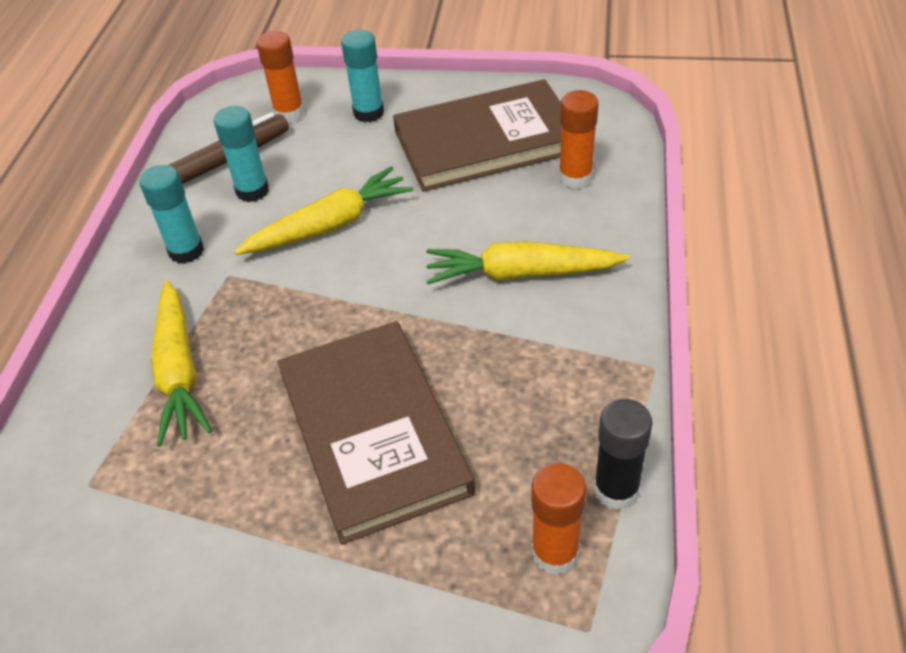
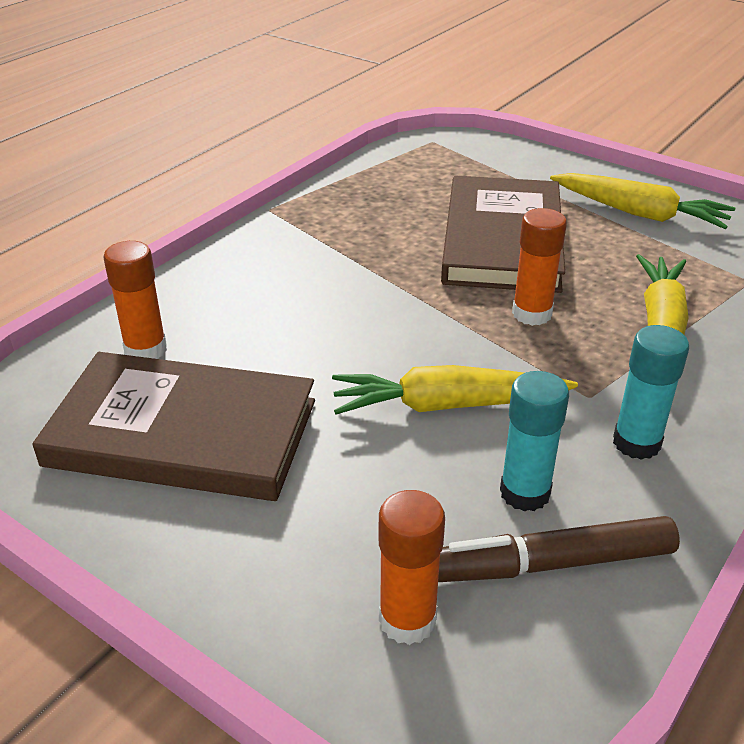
camera: 155 degrees left, 10 degrees down
(368, 113) = (286, 555): turquoise glue stick -> none
(520, 274) = (297, 291): yellow carrot -> yellow carrot (639, 213)
(555, 553) = (424, 164): orange glue stick -> orange glue stick (532, 314)
(616, 490) = (363, 172): black glue stick -> none

